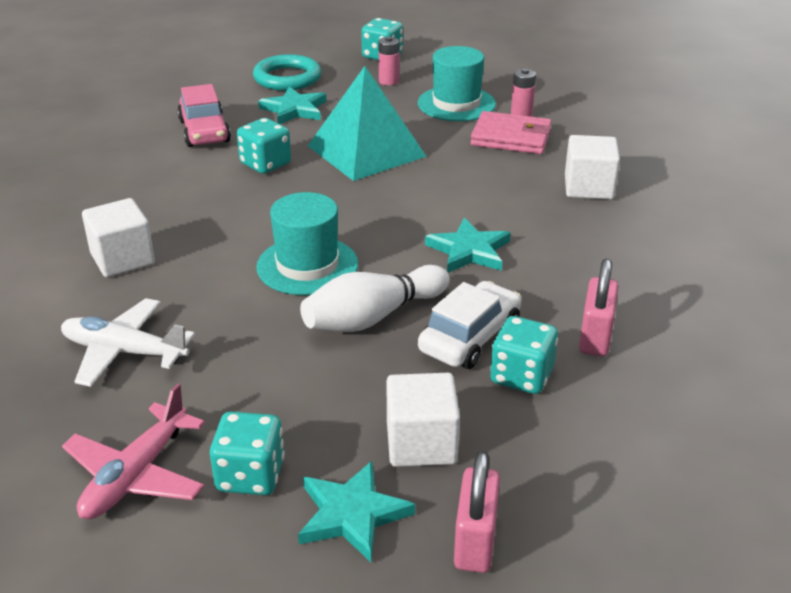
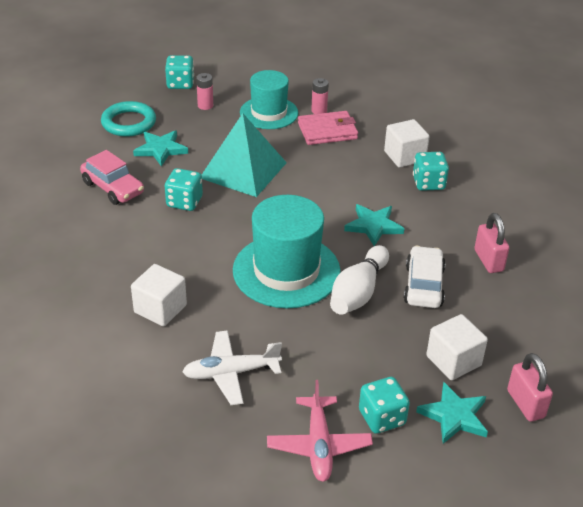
camera: 30 degrees left, 5 degrees up
(307, 265) = (286, 271): turquoise hat -> turquoise hat, size x1.50
(521, 376) = (470, 299): turquoise dice -> turquoise dice (428, 183)

